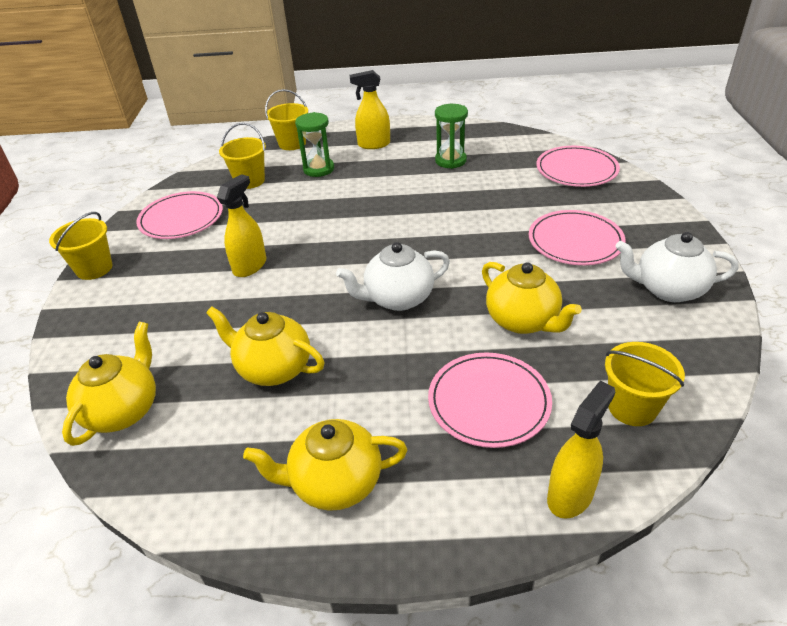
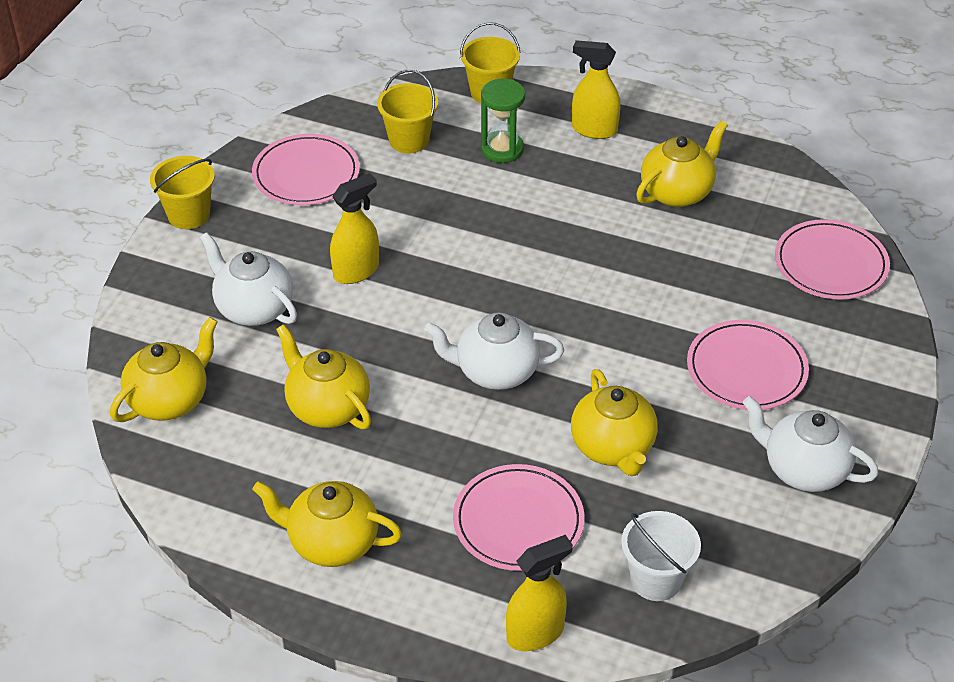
camera: 20 degrees right, 5 degrees up
(175, 315) = (253, 308): none -> white teapot
(450, 160) = (677, 192): green hourglass -> yellow teapot
(632, 407) = (656, 579): yellow bucket -> white bucket

